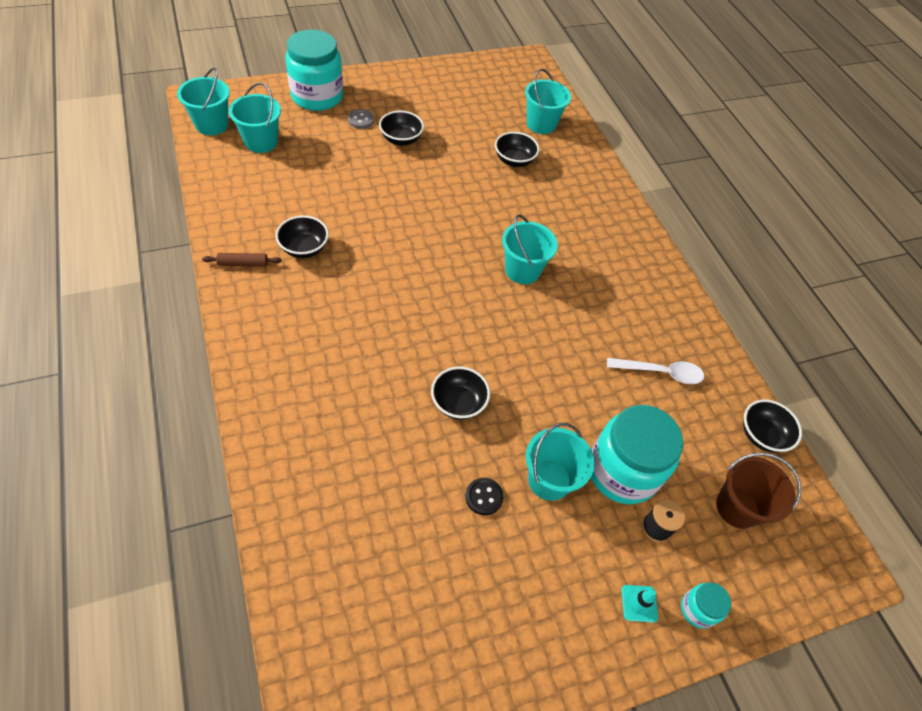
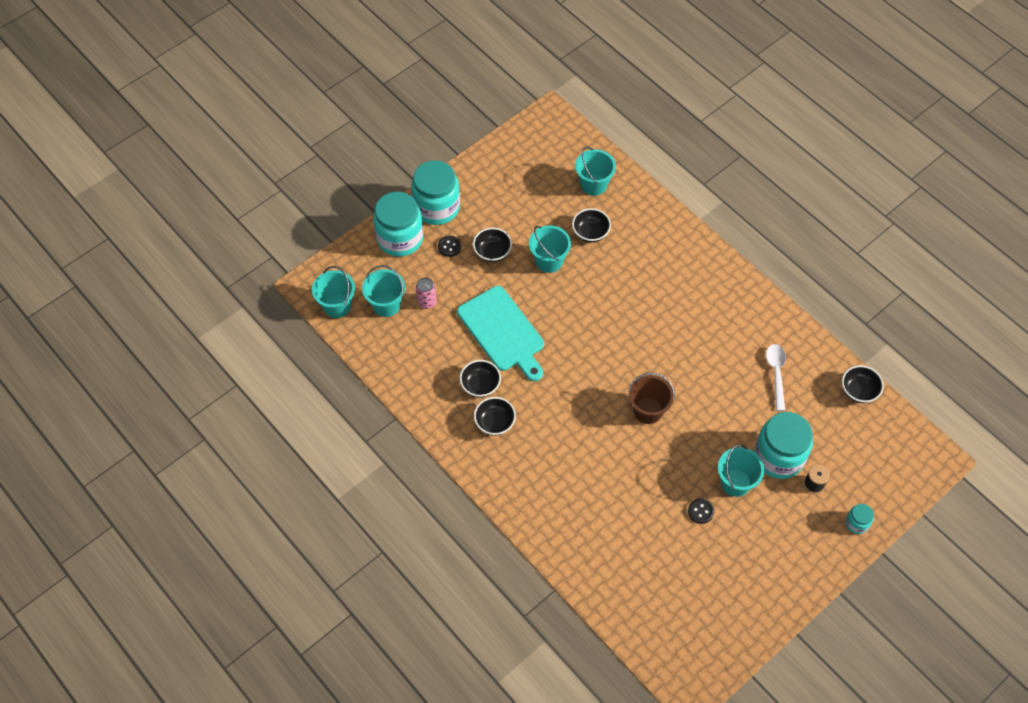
camera: 15 degrees left, 5 degrees up
(243, 263) = (446, 417): brown rolling pin -> none
(304, 155) = (427, 302): none -> pink can
(361, 120) = (449, 247): grey button -> black button
(364, 209) = (502, 332): none -> turquoise cutting board
(371, 86) = (437, 207): none -> turquoise jar
(458, 403) = (653, 456): black bowl -> black bowl (495, 423)
(522, 270) = (645, 333): turquoise bucket -> turquoise bucket (549, 261)
(639, 603) = (821, 535): turquoise traffic cone -> none
(661, 373) = (776, 373): white spoon -> white spoon turned 75 degrees counterclockwise
(737, 507) = (859, 449): brown bucket -> brown bucket (648, 410)

